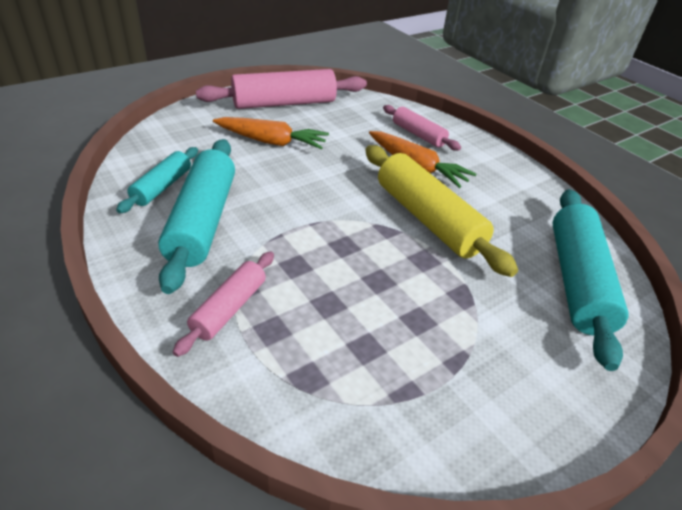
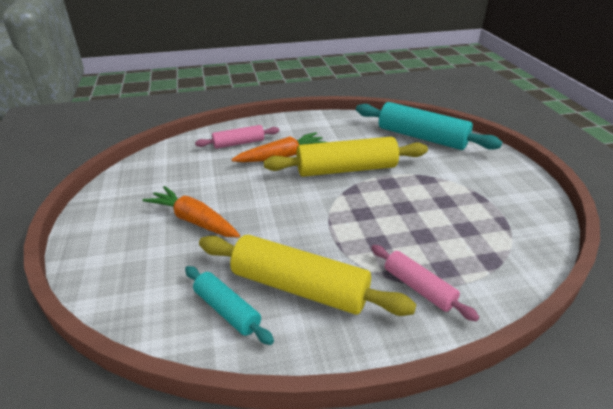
camera: 65 degrees left, 5 degrees down
(203, 221) = (299, 287): turquoise rolling pin -> yellow rolling pin
(271, 142) = (194, 220): orange carrot -> orange carrot turned 90 degrees counterclockwise
(284, 103) = (128, 198): pink rolling pin -> none

